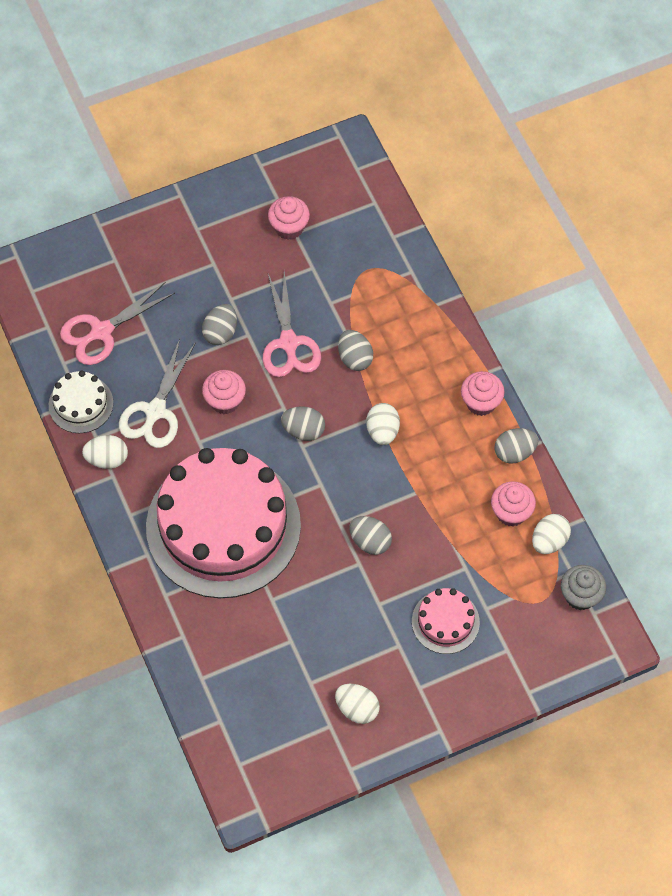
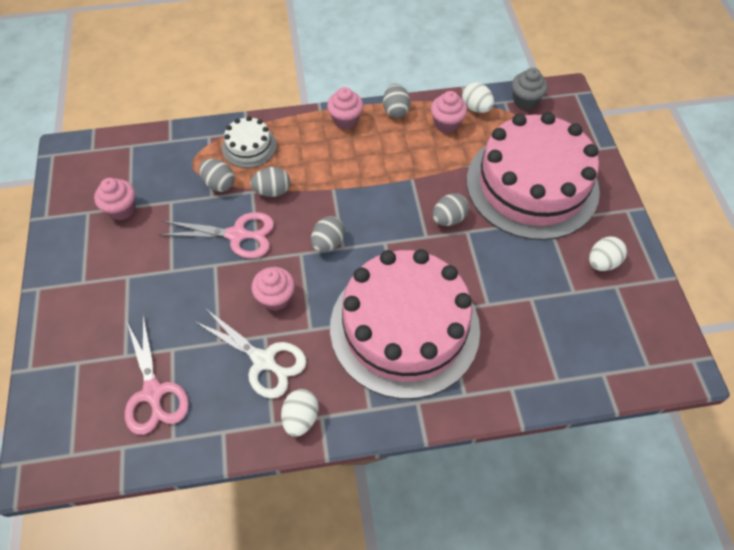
camera: 75 degrees left, 5 degrees down
(81, 404) = (228, 431): white cake -> white cake (249, 146)
(220, 332) = (202, 286): grey egg -> grey egg (219, 184)
(382, 431) = (348, 187): white egg -> none
(445, 621) = (532, 185): pink cake -> pink cake, size x2.32

